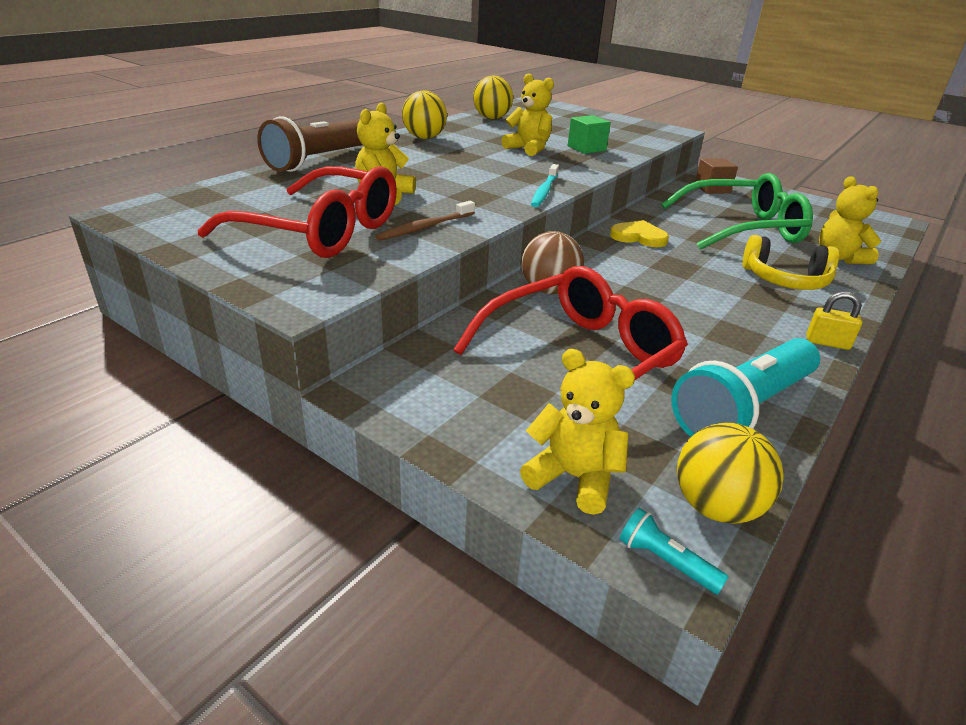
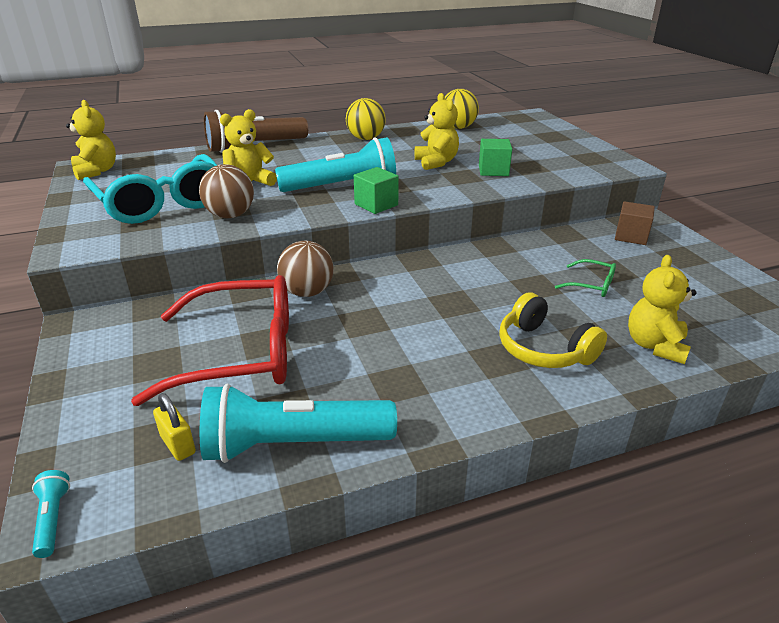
camera: 35 degrees right, 0 degrees up
(320, 231) = (161, 202): red glasses -> turquoise glasses
(424, 227) = (230, 215): brown toothbrush -> brown ball
(484, 182) = (342, 187): none -> turquoise flashlight
(544, 191) = (376, 205): turquoise toothbrush -> green cube
(574, 477) = (95, 436): yellow teddy bear -> yellow teddy bear (96, 171)
(639, 237) = (464, 266): yellow heart -> none
(716, 507) = (144, 503): yellow ball -> none
(742, 228) = (591, 285): green glasses -> green glasses, size x0.41
(827, 343) = (477, 422): yellow padlock -> yellow padlock (178, 445)

